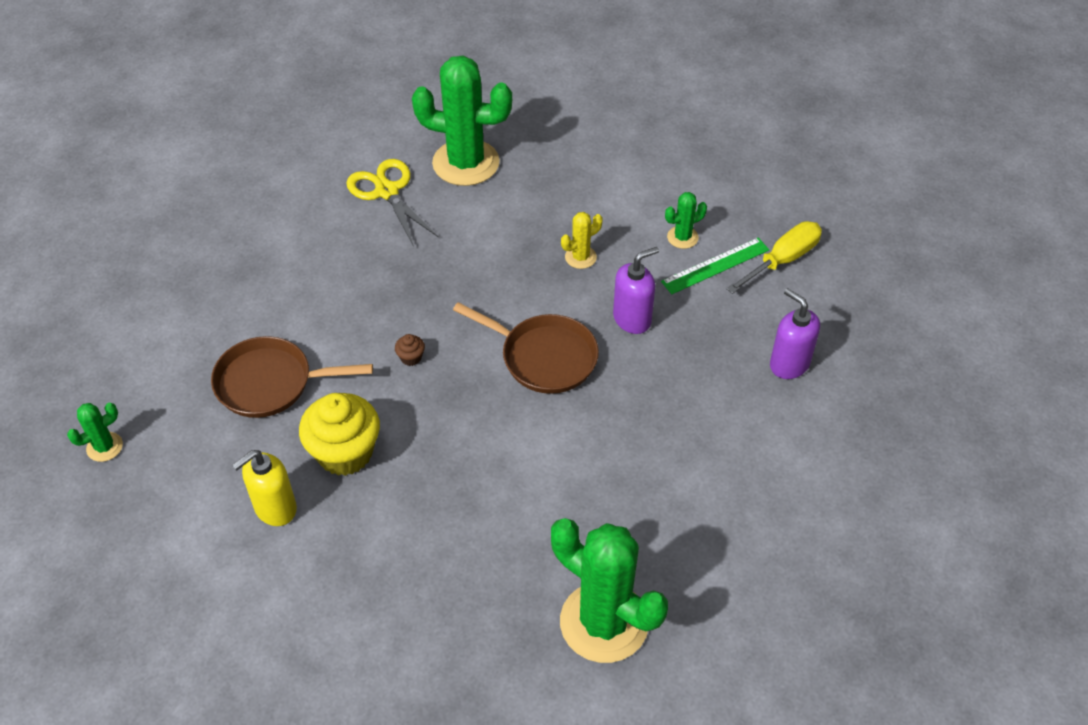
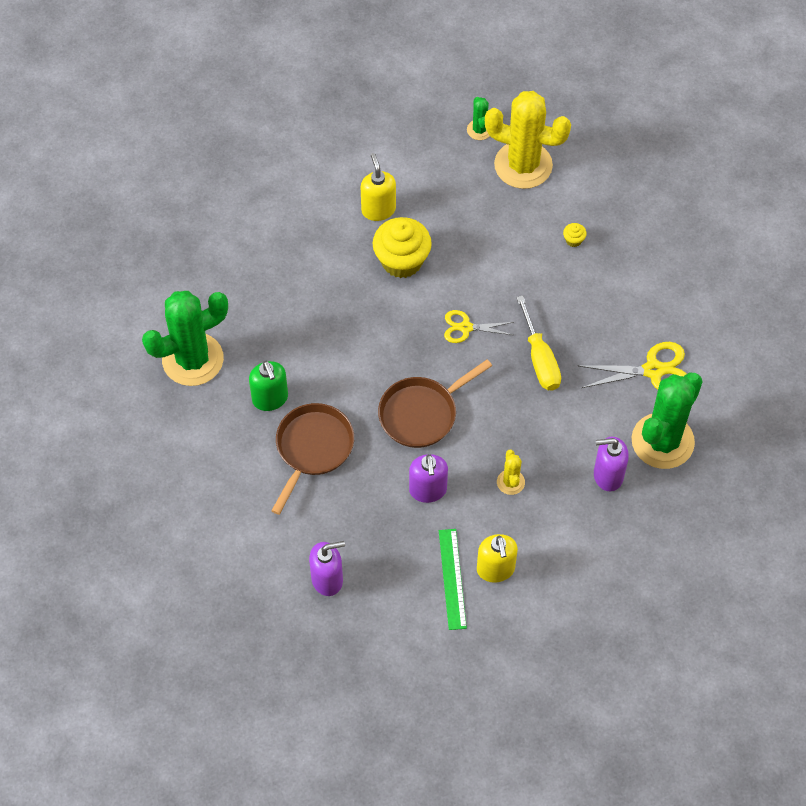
camera: 115 degrees right, 10 degrees up
(149, 383) = (523, 165): none -> yellow cactus
(245, 302) = (573, 240): none -> yellow cupcake
(270, 383) = (487, 235): brown pan -> brown pan (312, 448)
(411, 358) = (466, 327): brown cupcake -> yellow scissors
(527, 190) = (607, 475): none -> purple soap dispenser
(609, 510) = (270, 399): none -> green soap dispenser
(682, 237) = (495, 569): green cactus -> yellow soap dispenser
(782, 260) = (432, 634): yellow screwdriver -> yellow screwdriver (539, 358)

